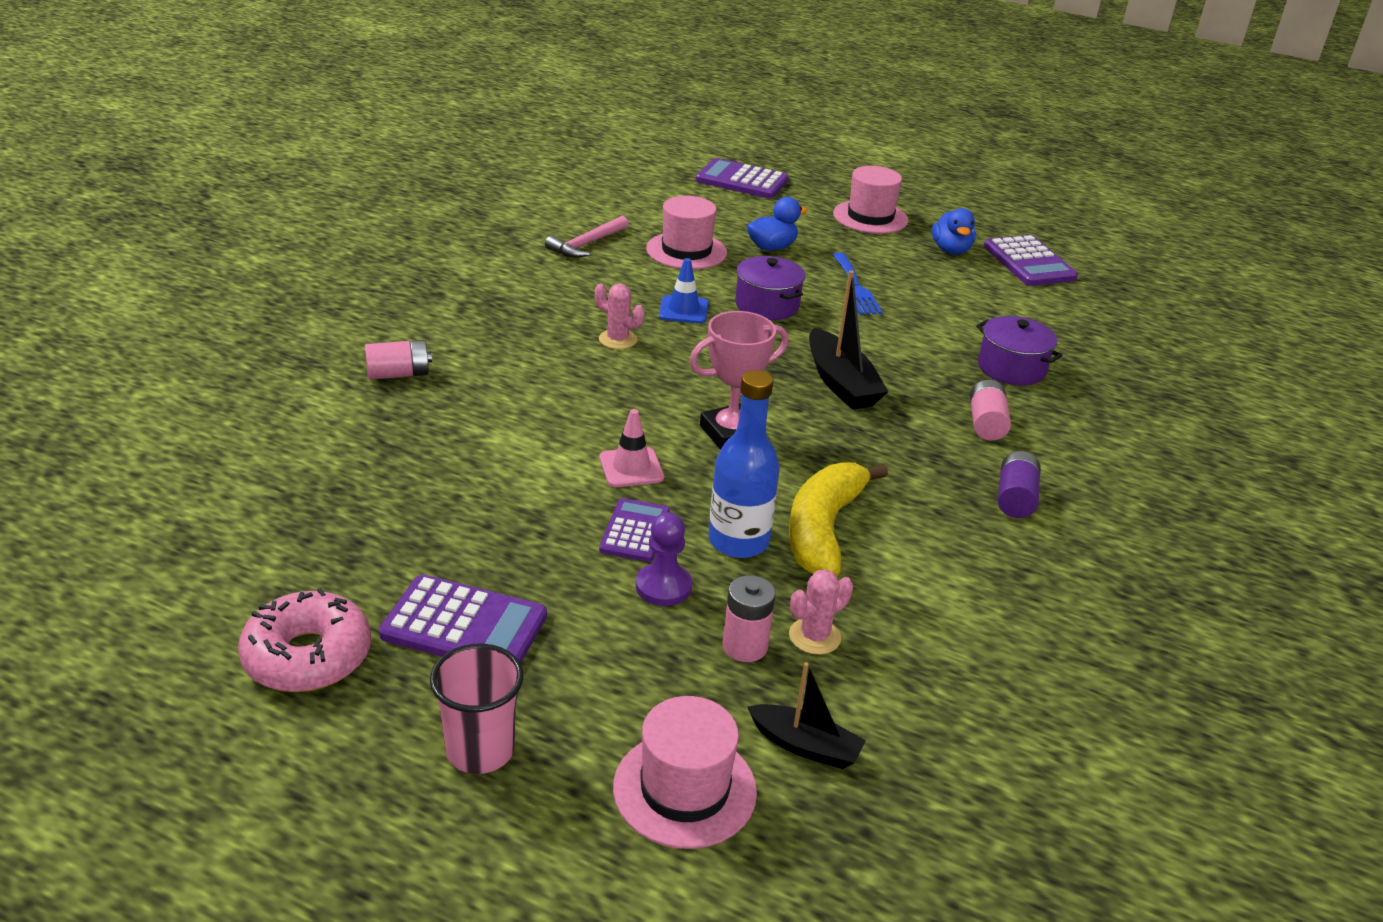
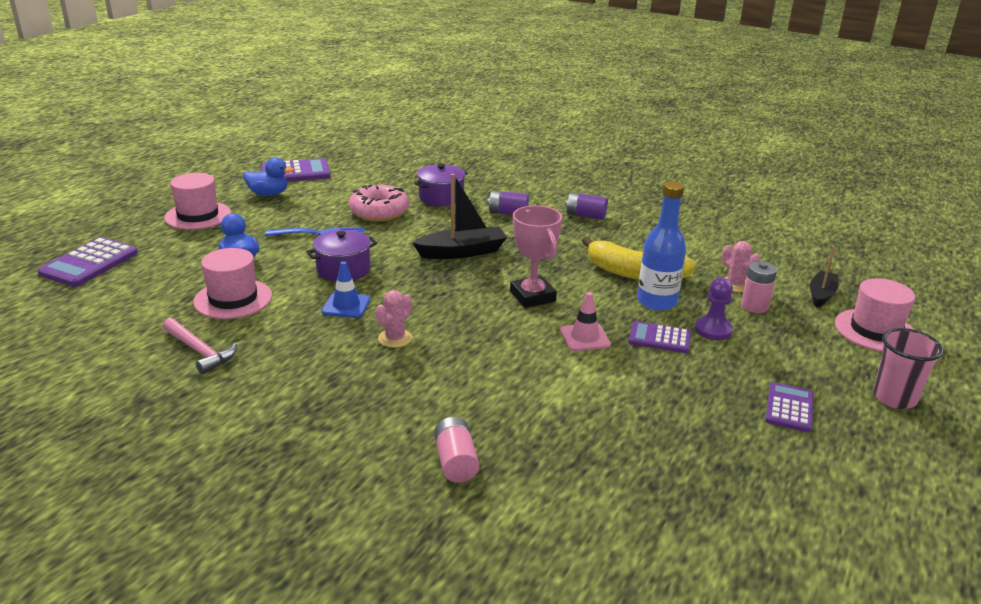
camera: 85 degrees left, 5 degrees down
(307, 656) = (859, 479): pink donut -> pink donut (379, 212)
(464, 625) = (789, 408): purple calculator -> purple calculator, size x0.65
(986, 424) = (508, 213): pink battery -> purple battery

